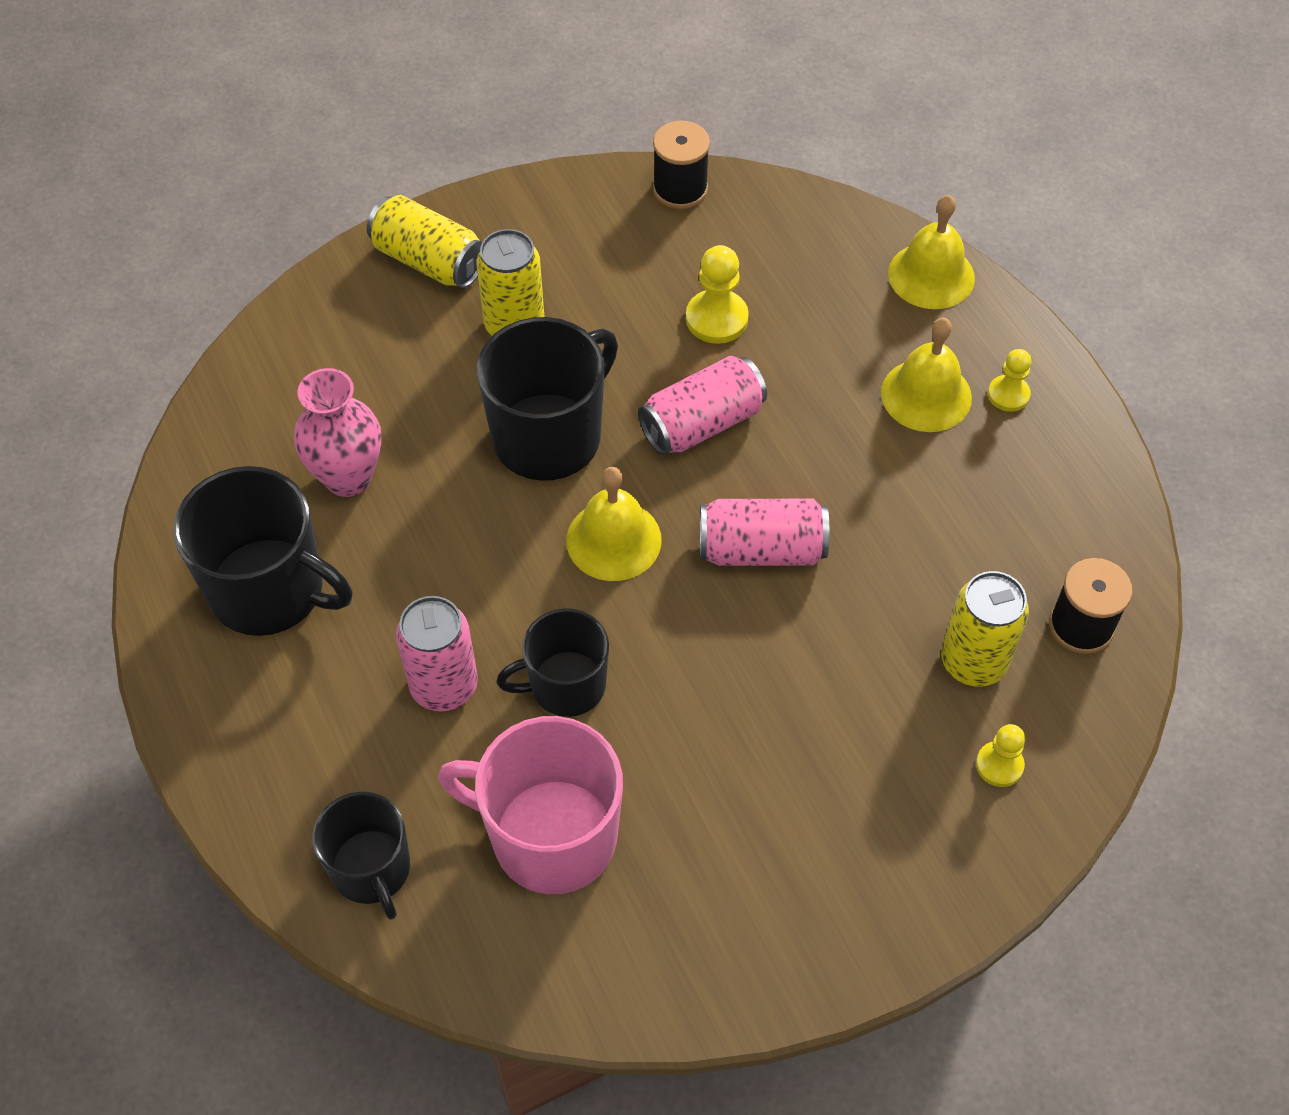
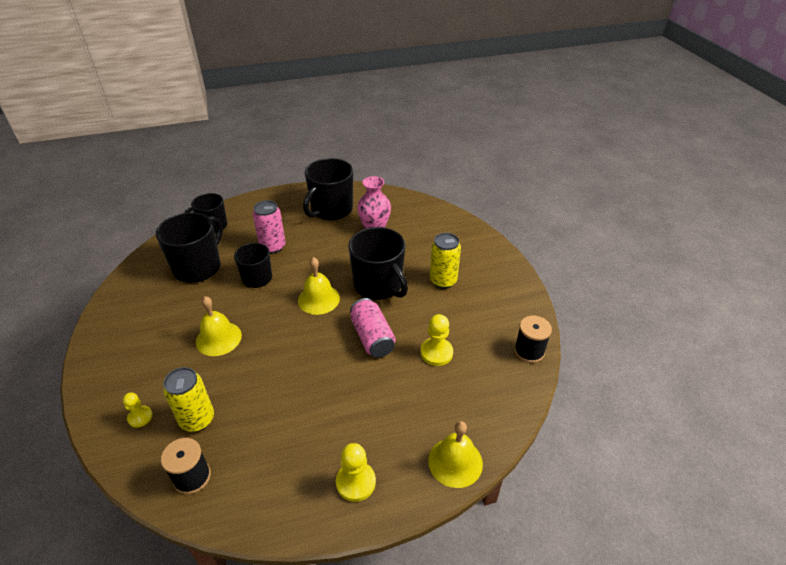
camera: 100 degrees right, 15 degrees down
(429, 261) = (484, 258): yellow can -> none
(550, 836) = (198, 267): pink mug -> black mug
(761, 549) = (294, 347): pink can -> none
(926, 395) = (366, 437): yellow bell -> yellow bell (218, 338)
(1008, 395) = (355, 482): yellow pawn -> yellow pawn, size x1.55

